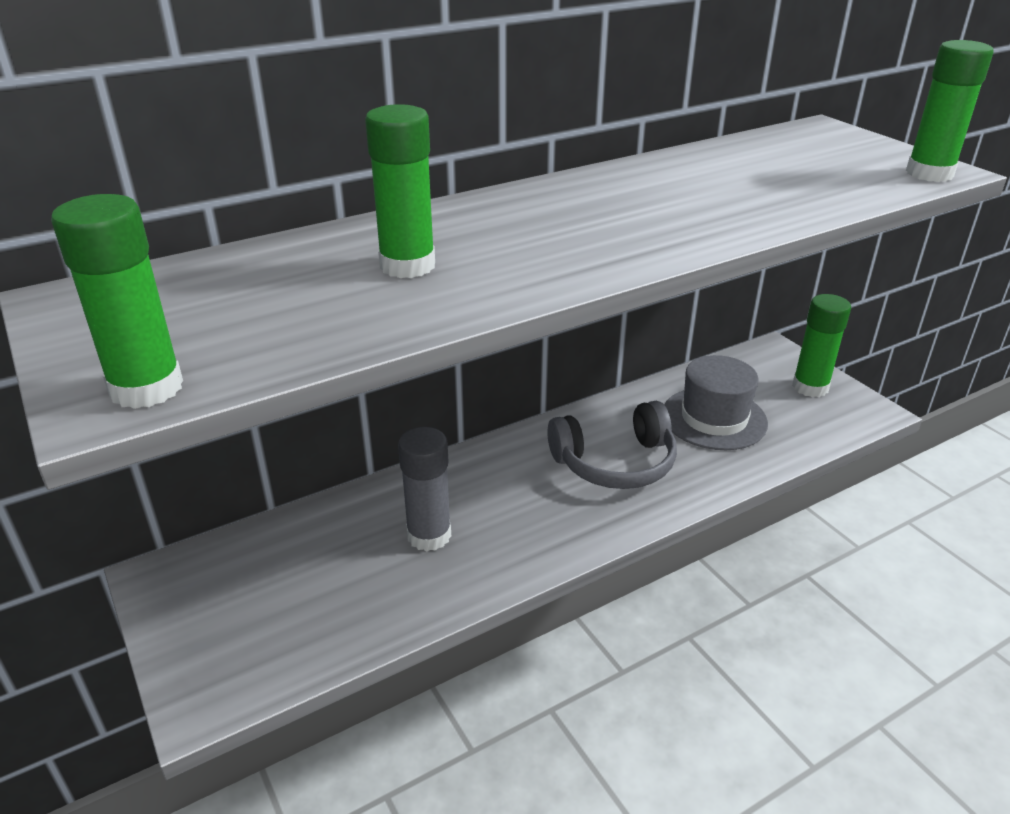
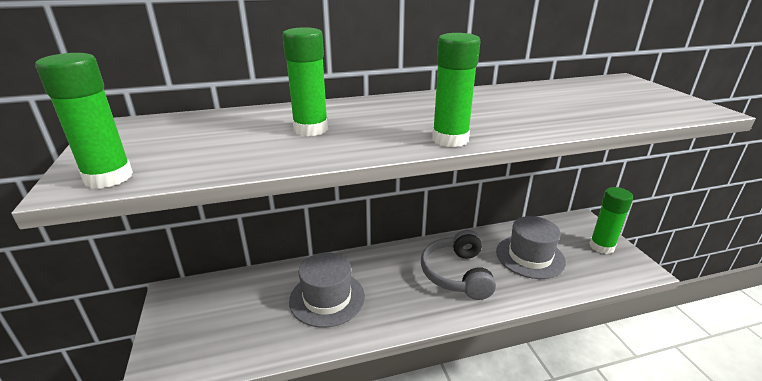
camera: 15 degrees right, 5 degrees down
(429, 535) = (327, 298): grey glue stick -> grey hat
(615, 463) = (456, 274): grey headphones -> grey headphones turned 90 degrees clockwise
(929, 173) = (693, 110): green glue stick -> green glue stick (450, 139)

